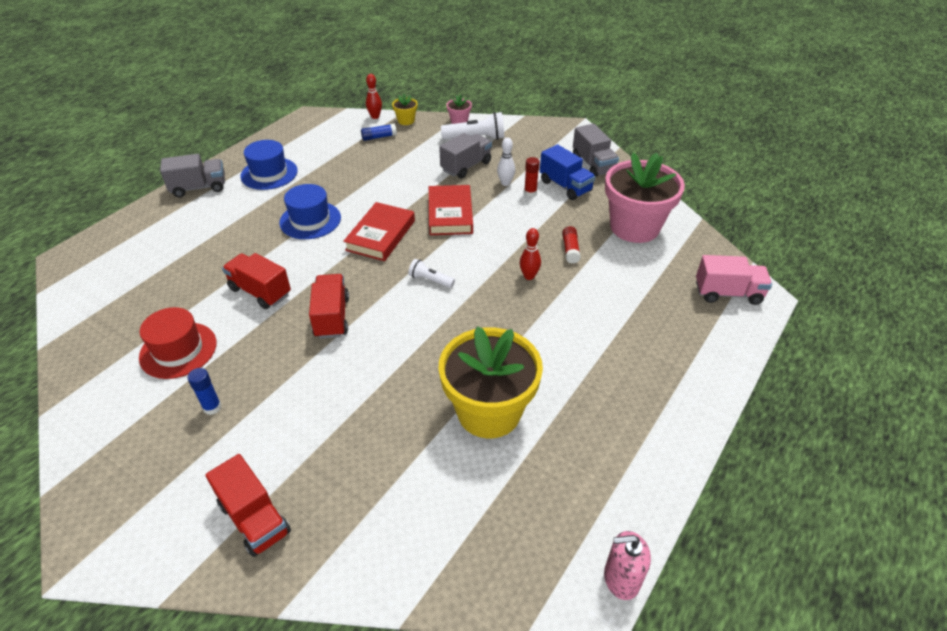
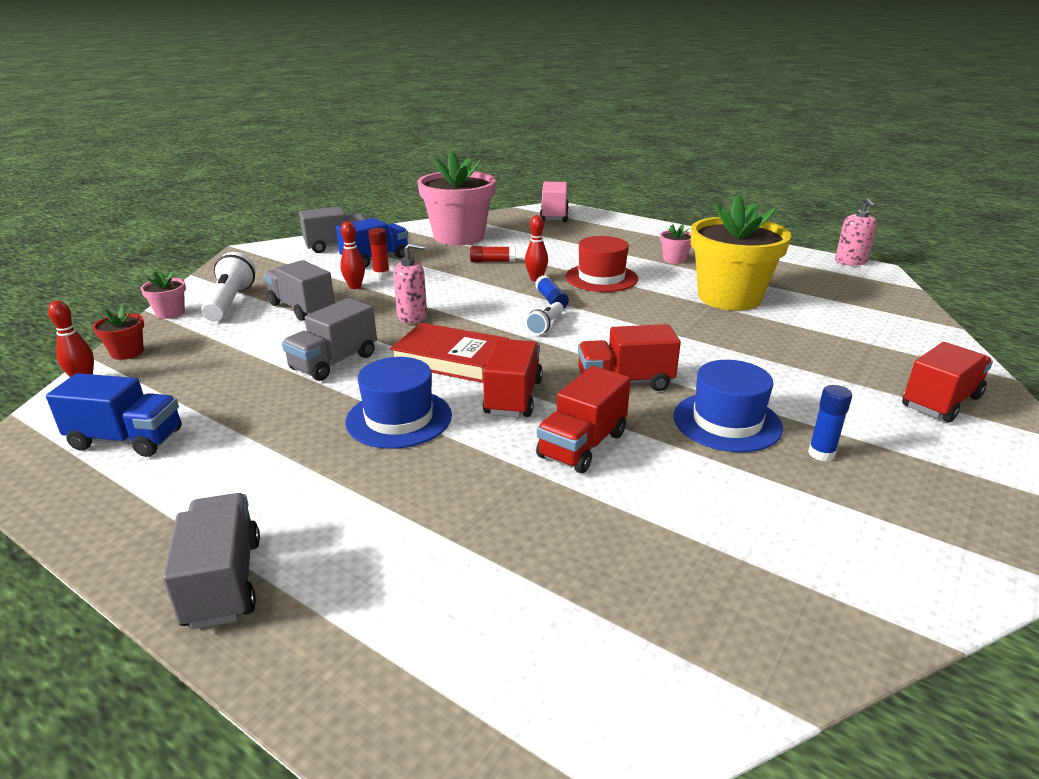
camera: 90 degrees left, 15 degrees down
(178, 350) = (734, 507): red hat -> red hat (601, 278)
(269, 173) = (219, 482): blue hat -> blue hat (727, 422)
(313, 142) = (127, 440): none -> blue truck
(323, 263) = (513, 397): none -> red truck
(379, 137) = (165, 373): blue glue stick -> blue glue stick (551, 300)
(383, 189) = (334, 362): none -> grey truck
(406, 121) = (127, 352): yellow flower pot -> red flower pot
(450, 214) = (412, 316): red book -> pink soap dispenser
(505, 183) = (355, 287): white bowling pin -> red bowling pin
(597, 383) = (674, 259): none -> pink flower pot

